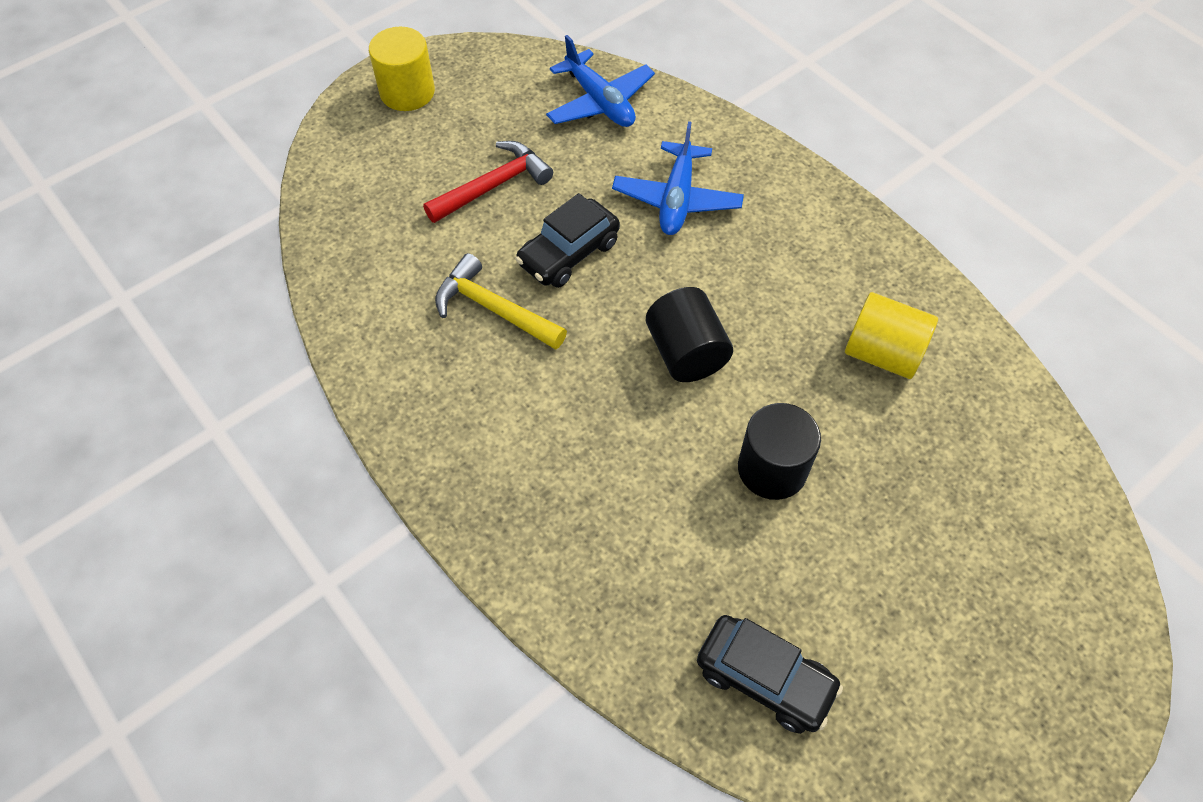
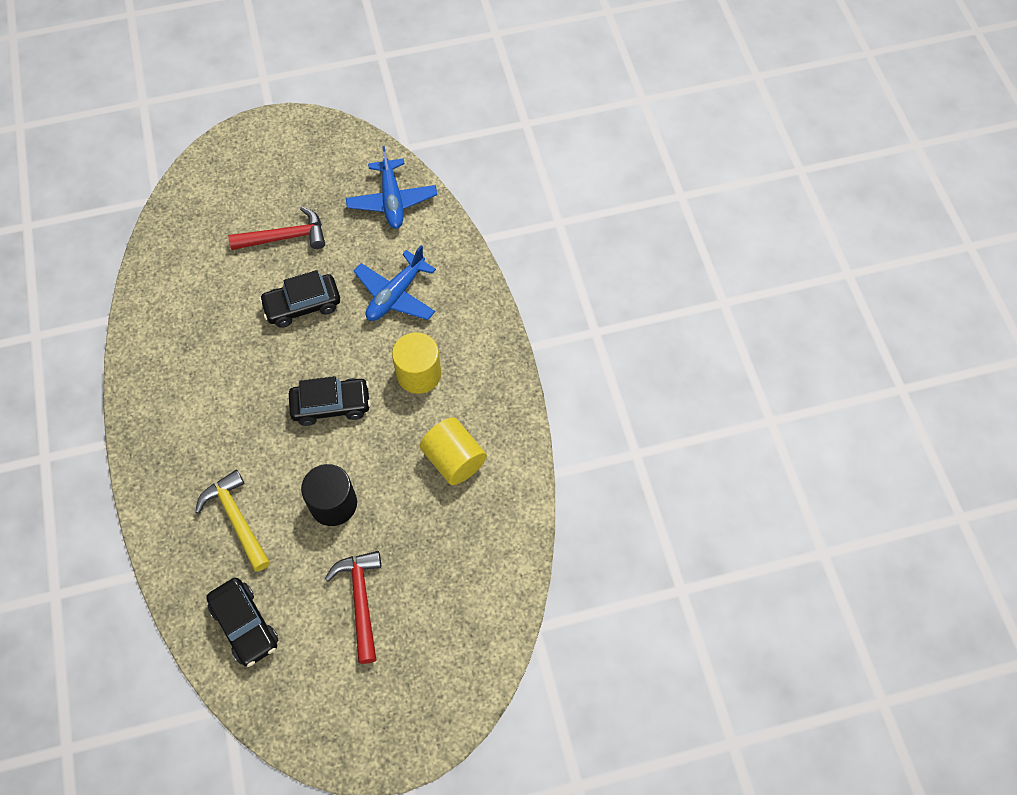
camera: 25 degrees right, 5 degrees up
(407, 92) = (272, 144): yellow cylinder -> yellow cylinder (419, 374)
(494, 309) = (234, 325): yellow hammer -> yellow hammer (237, 519)
(686, 353) = (331, 405): black cylinder -> black car
(894, 573) = (361, 601): none -> red hammer

